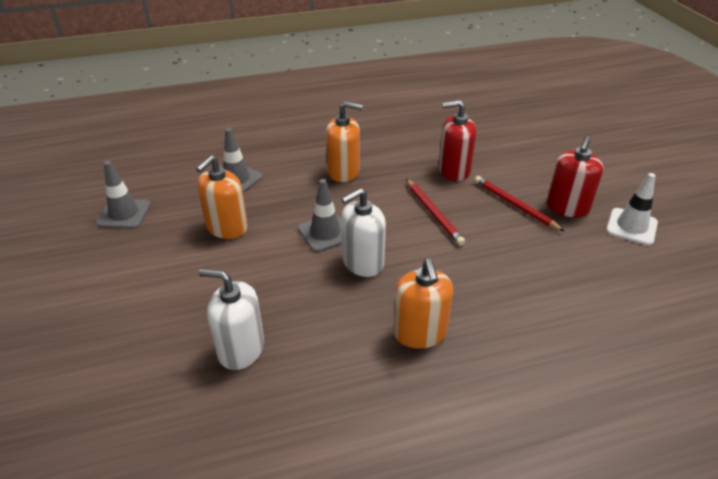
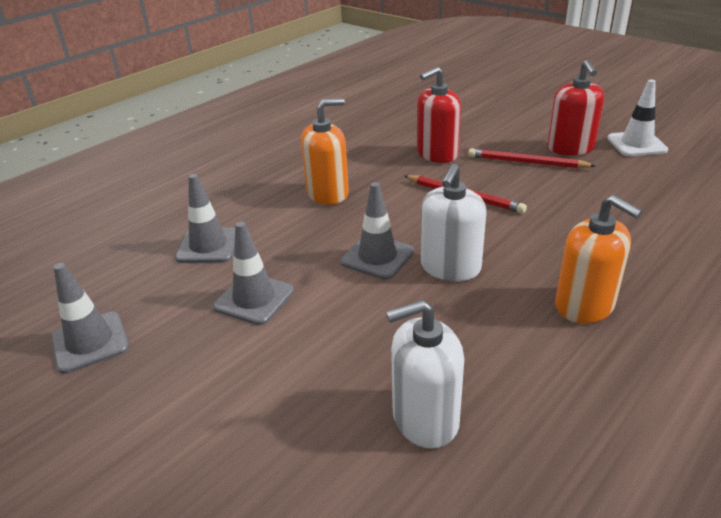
camera: 30 degrees left, 5 degrees down
(226, 227) = (254, 299): orange soap dispenser -> grey traffic cone

